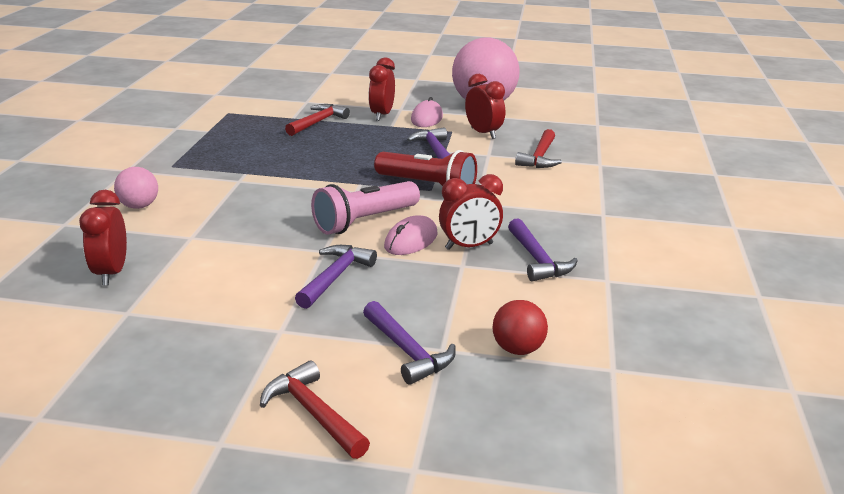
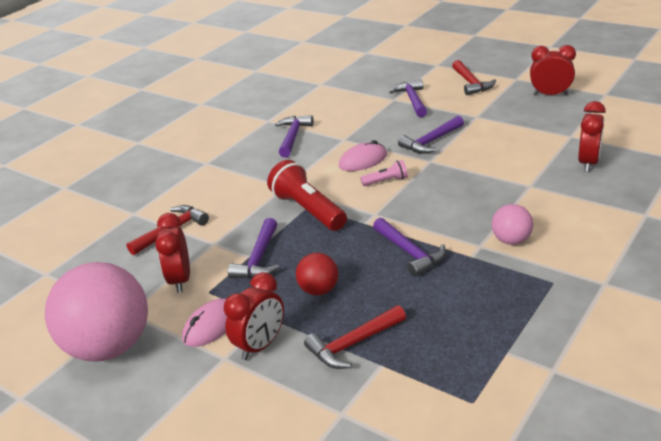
camera: 150 degrees left, 5 degrees up
(139, 206) = (579, 225): pink ball -> pink ball (511, 240)
(303, 169) = (410, 253): none -> purple hammer
(365, 221) = (386, 181): pink flashlight -> pink flashlight, size x0.50
(469, 246) = (327, 151): red clock -> red clock (550, 95)
(517, 349) = (356, 95): red ball -> red ball (319, 290)

